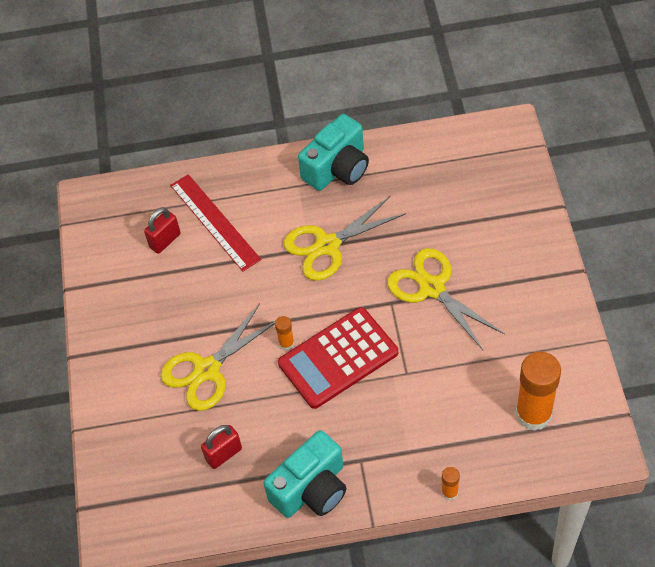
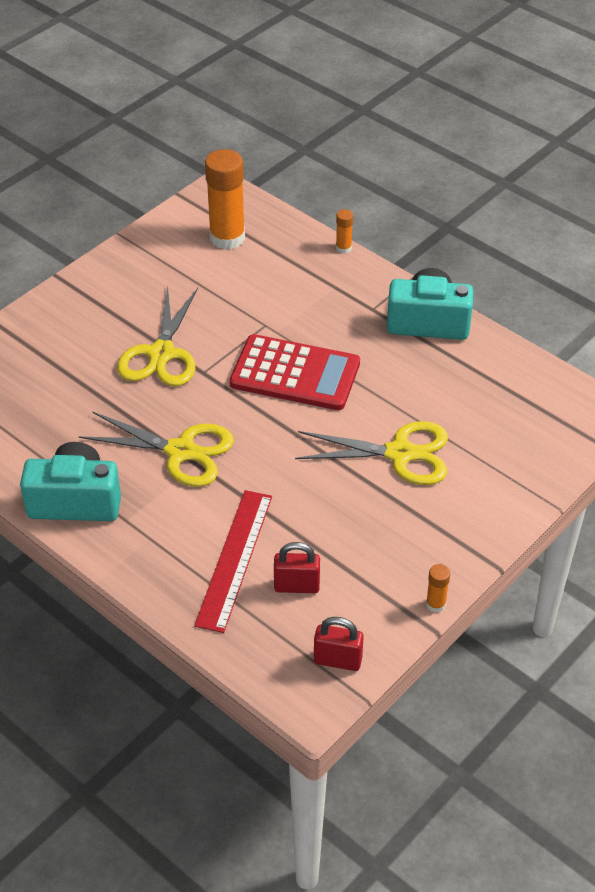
camera: 135 degrees left, 10 degrees down
(224, 454) = (461, 391): red padlock -> red padlock (337, 660)
(286, 343) = (316, 416): orange glue stick -> orange glue stick (435, 604)

